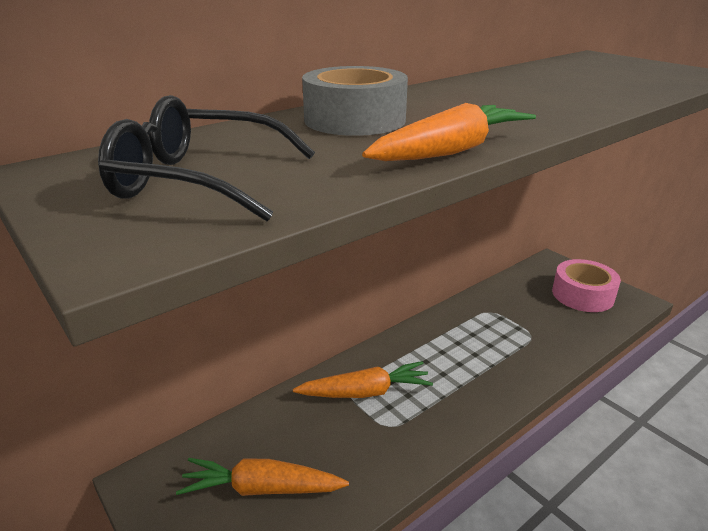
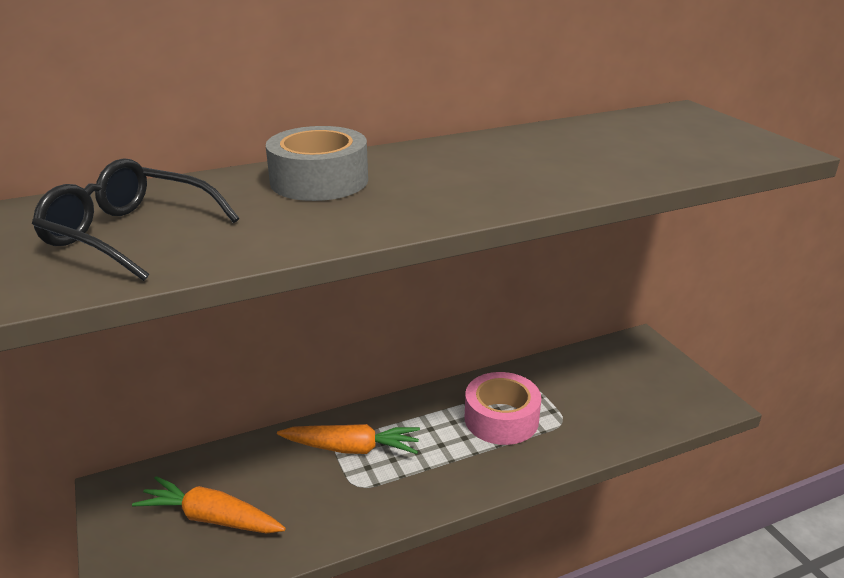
camera: 15 degrees right, 0 degrees up
(451, 151) = (365, 228): orange carrot -> none
(582, 295) = (653, 386): pink tape -> pink tape (501, 419)

